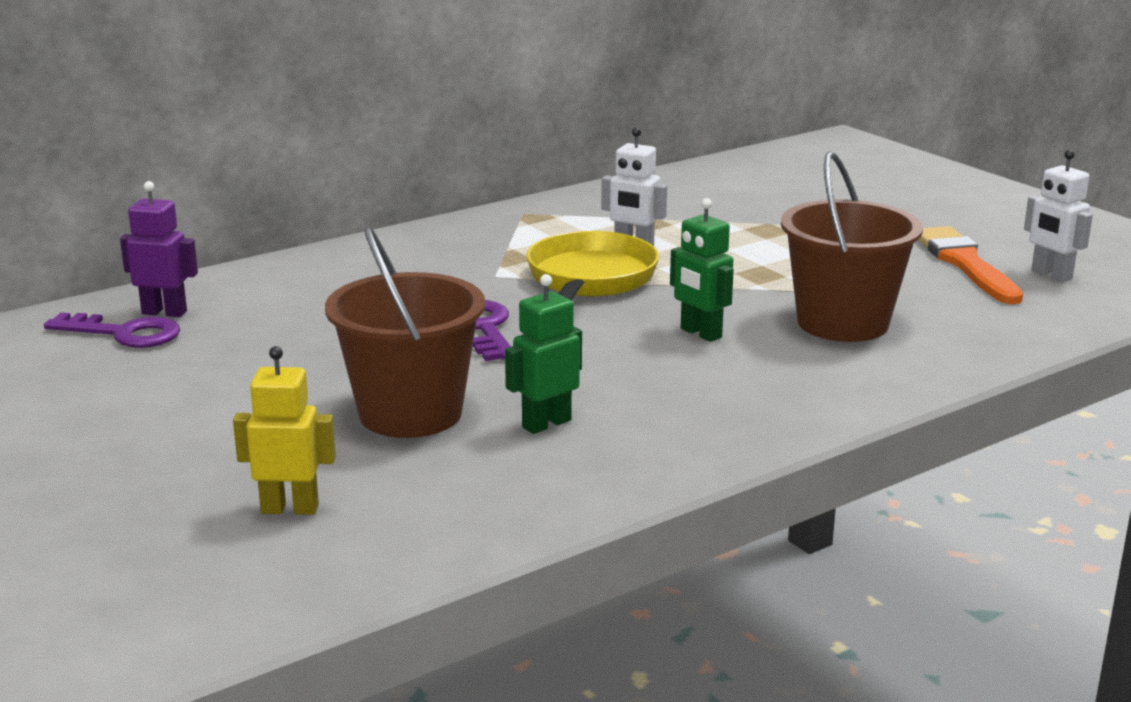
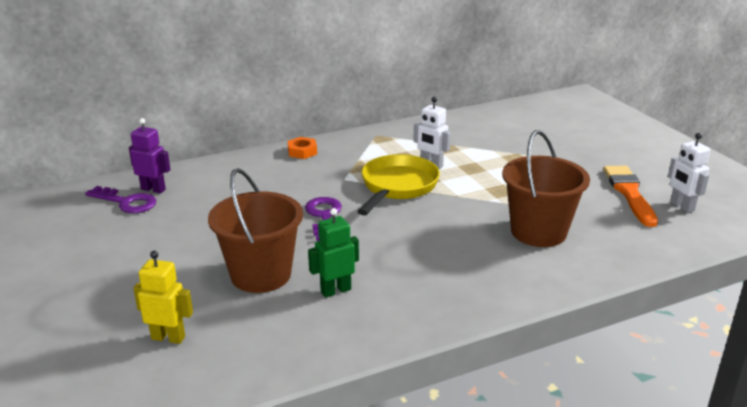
camera: 10 degrees right, 5 degrees up
(406, 243) = (302, 152): none -> orange nut
(700, 333) = (449, 232): green robot -> none

